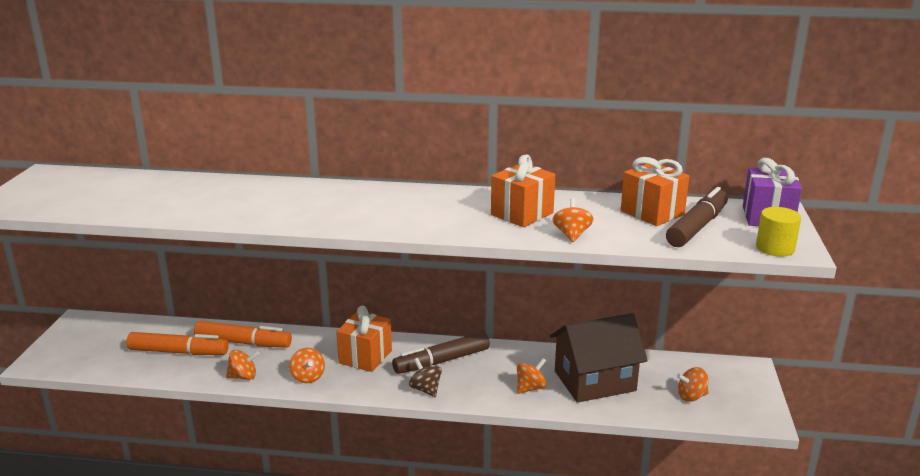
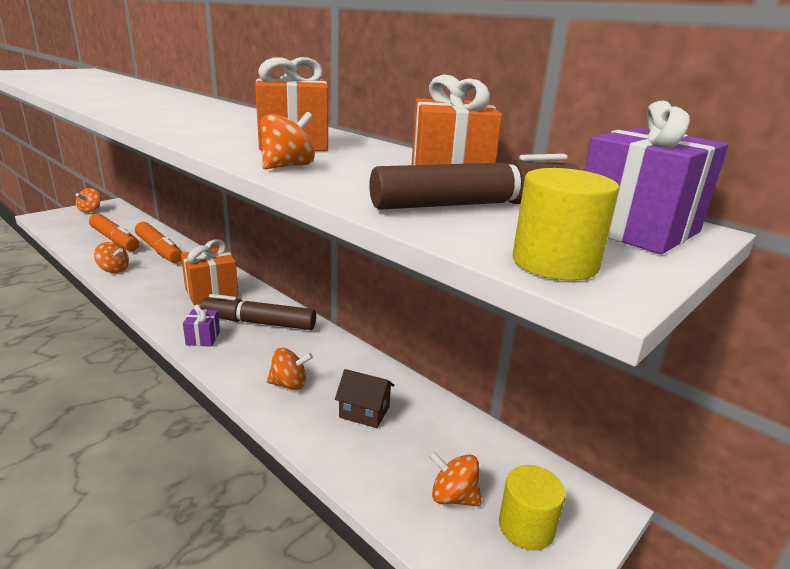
camera: 35 degrees right, 0 degrees up
(308, 377) = (147, 288): orange spinning top -> orange spinning top (90, 210)
(425, 389) = (203, 338): brown spinning top -> purple gift
(594, 381) = (364, 412): brown house -> brown house, size x0.46
(734, 391) = (526, 526): none -> yellow cylinder

